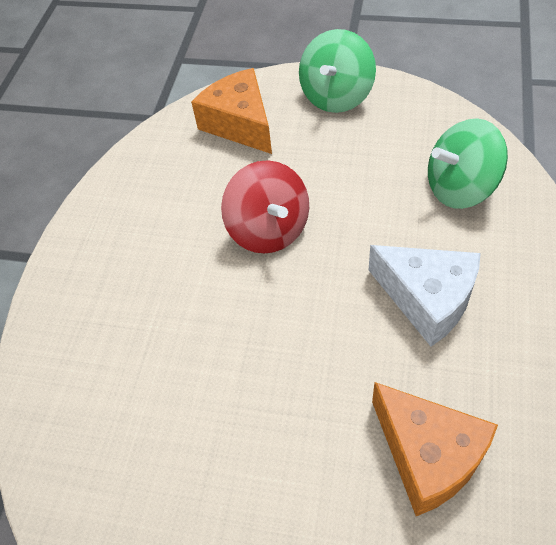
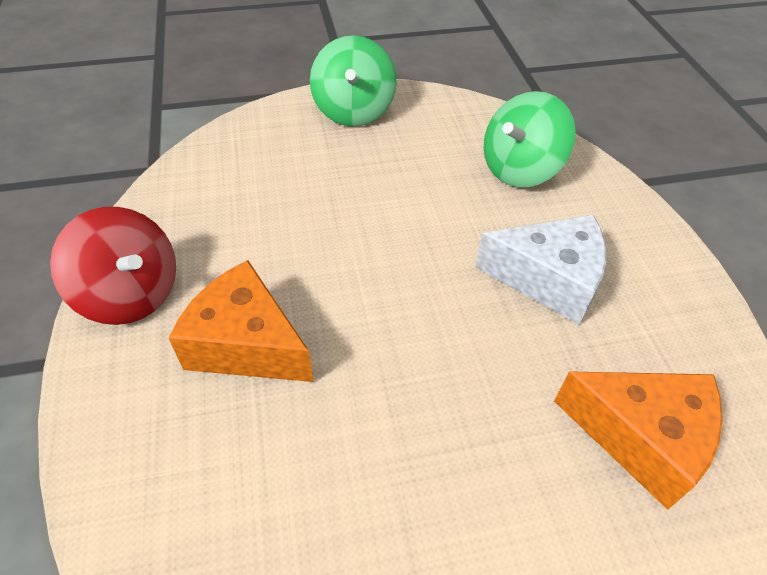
camera: 30 degrees left, 5 degrees down
(240, 124) = (261, 155): orange cheese -> orange cheese (246, 344)
(269, 229) = (347, 253): red spinning top -> red spinning top (131, 294)

